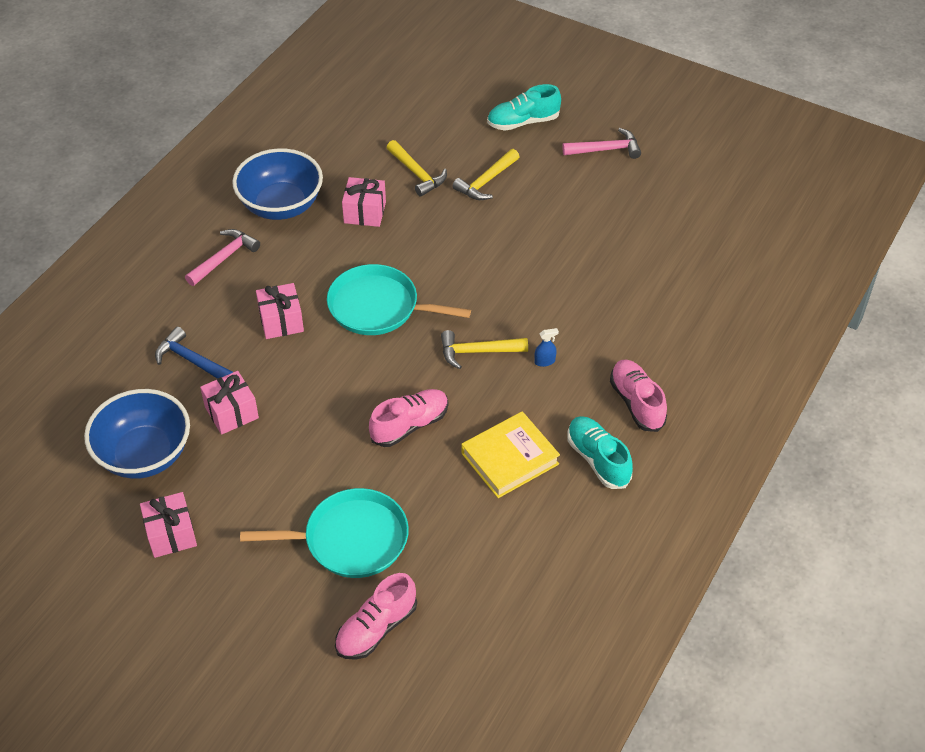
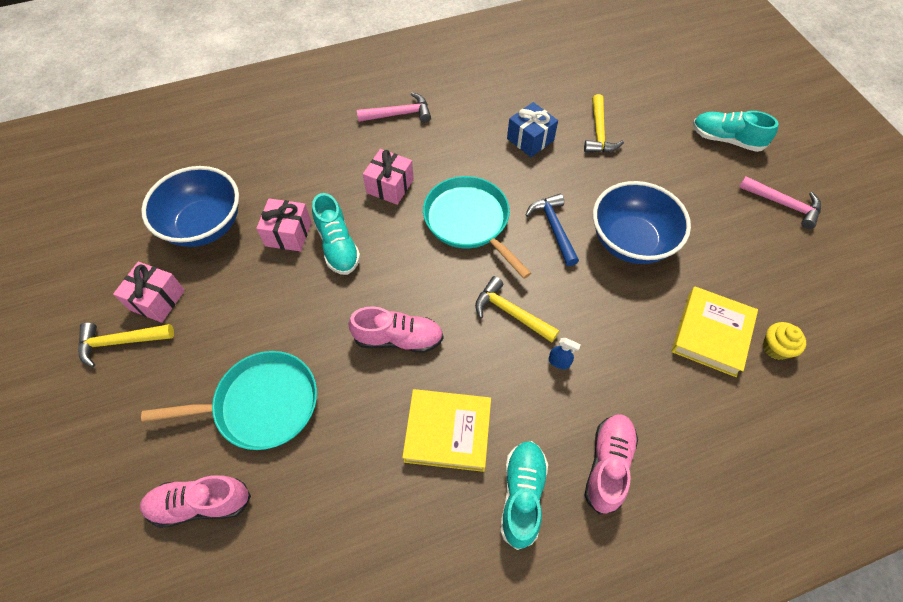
camera: 40 degrees right, 10 degrees up
(191, 360) = (303, 176): blue hammer -> blue hammer (554, 228)
(281, 205) = (475, 99): blue bowl -> blue bowl (630, 241)
(286, 394) = (338, 246): none -> turquoise shoe
(350, 539) = (261, 404): turquoise pan -> turquoise pan turned 45 degrees counterclockwise
(365, 212) = (530, 139): pink gift -> blue gift
(486, 181) = (650, 171): yellow hammer -> yellow hammer (121, 342)
(632, 274) = (711, 334): none -> yellow book
(681, 256) = (775, 348): none -> yellow cupcake

